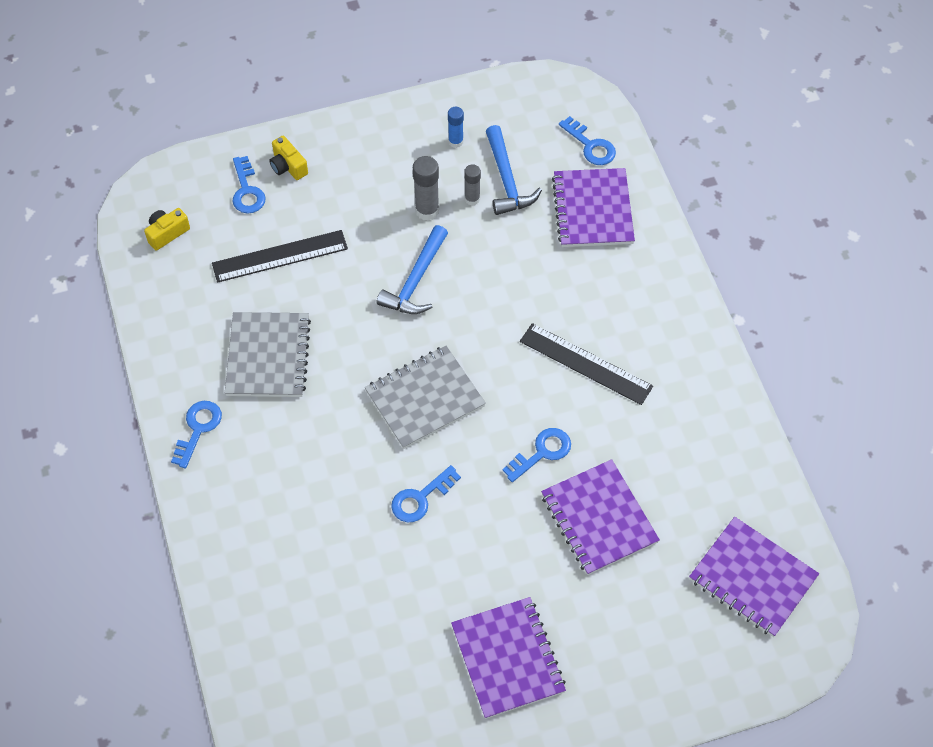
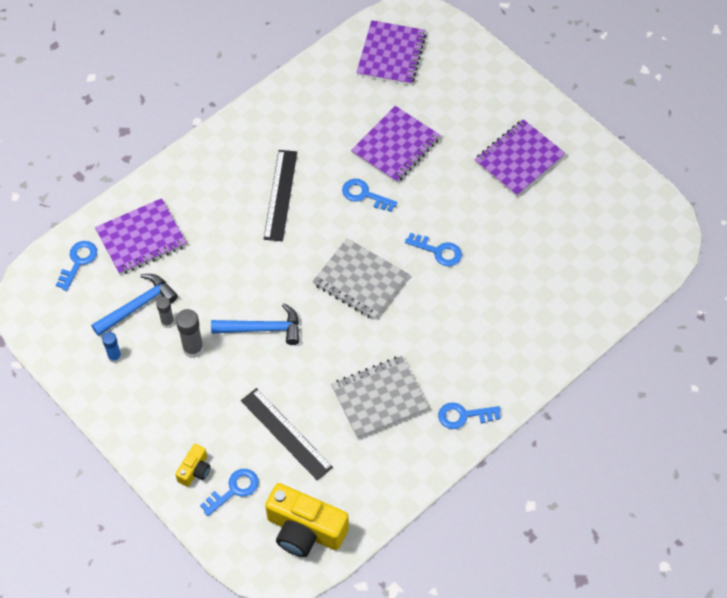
camera: 115 degrees left, 0 degrees up
(167, 233) = (305, 530): yellow camera -> yellow camera, size x2.04

